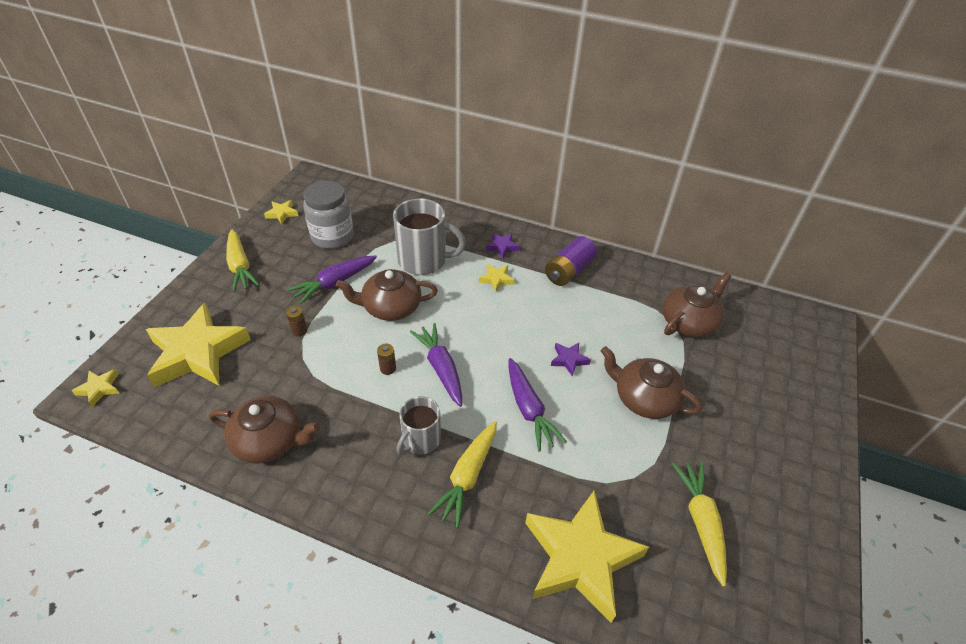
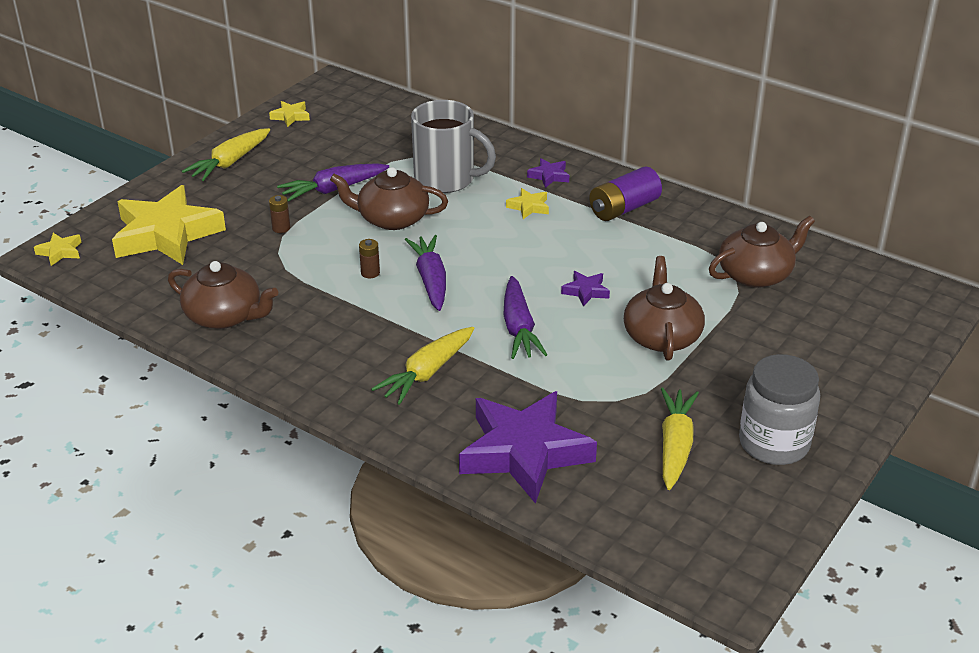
camera: 15 degrees right, 10 degrees down
(240, 266) = (229, 162): yellow carrot -> yellow carrot turned 45 degrees clockwise
(332, 236) = (344, 145): grey jar -> grey jar (773, 443)
(420, 440) = (386, 337): grey mug -> none
(580, 558) = (524, 452): yellow star -> purple star
(644, 398) = (661, 336): brown teapot -> brown teapot turned 45 degrees clockwise

